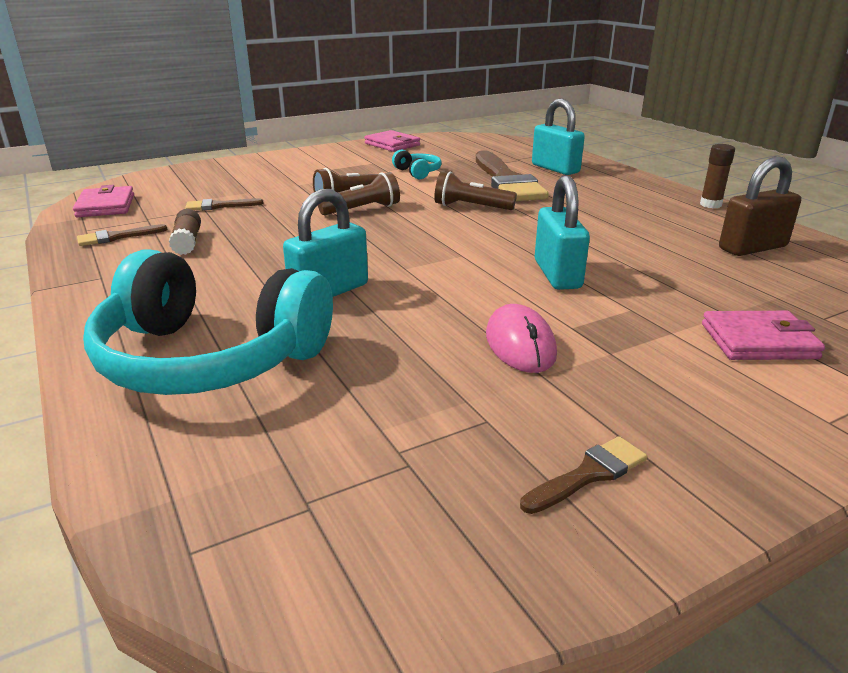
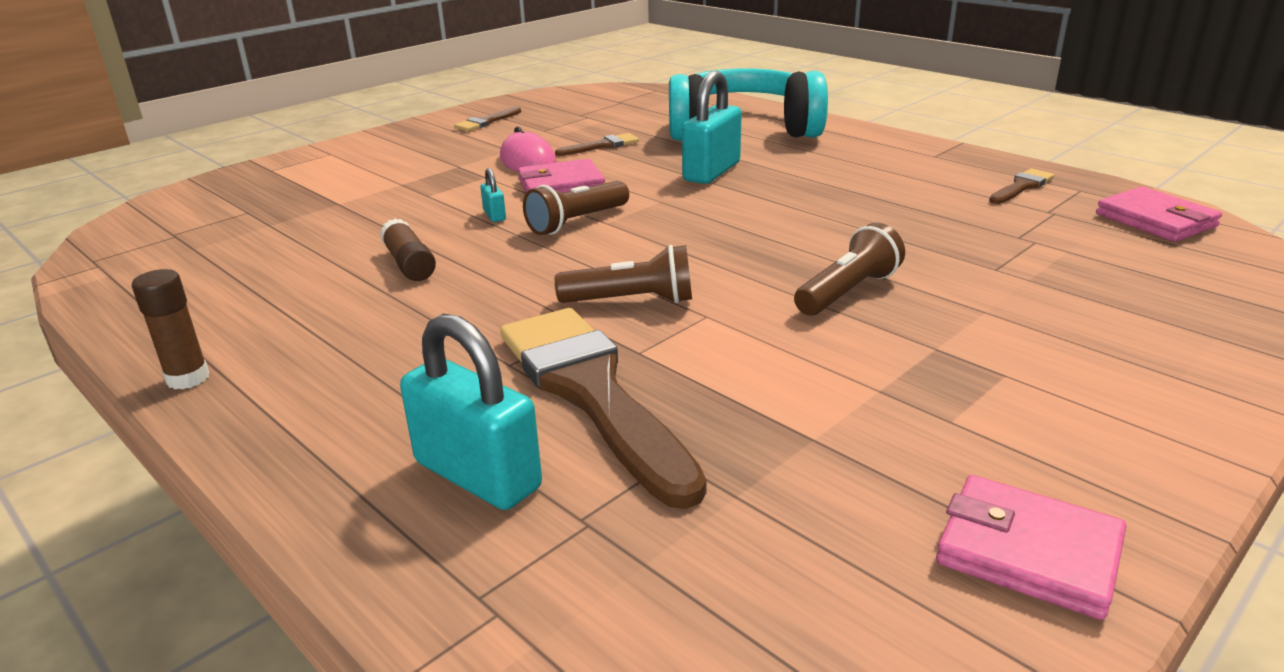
camera: 165 degrees right, 0 degrees up
(187, 242) = (932, 193): brown glue stick -> brown glue stick (409, 264)
(219, 206) = (1009, 243): brown brush -> brown brush (602, 146)
(362, 209) = (795, 269): brown flashlight -> brown flashlight (576, 222)
(418, 172) = (803, 392): turquoise headphones -> none
(557, 274) = (494, 215): turquoise padlock -> turquoise padlock, size x0.45
(752, 248) = (223, 284): brown padlock -> none
(758, 341) = (331, 186): pink wallet -> pink wallet (561, 185)

